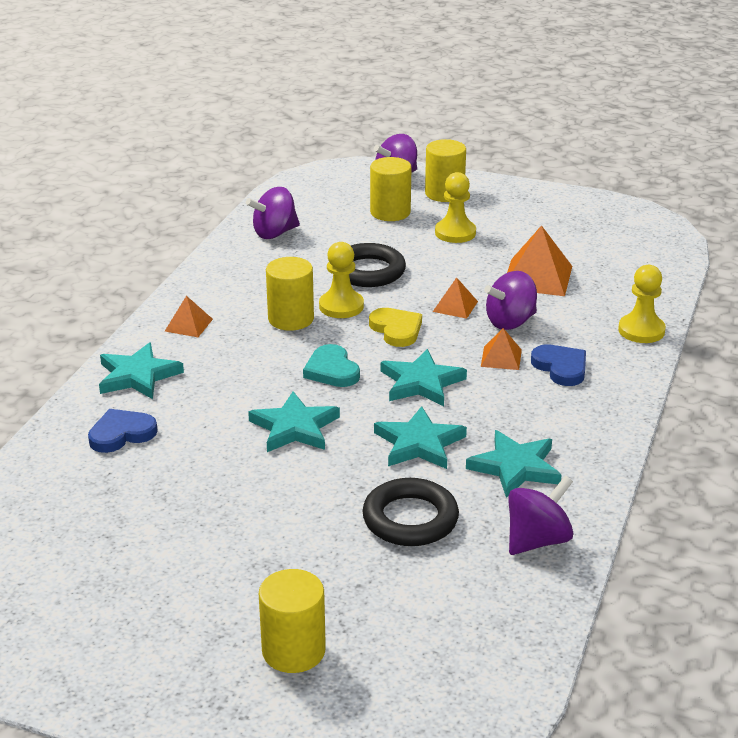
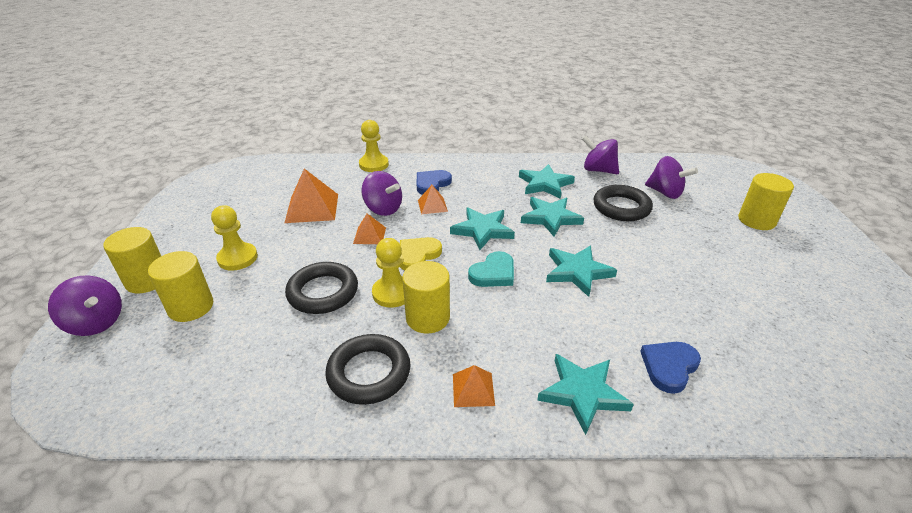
camera: 110 degrees left, 5 degrees up
(121, 434) = (669, 367): blue heart -> blue heart turned 90 degrees clockwise
(246, 282) = (369, 373): none -> black ring
(274, 233) = (245, 386): purple spinning top -> purple spinning top (665, 193)

